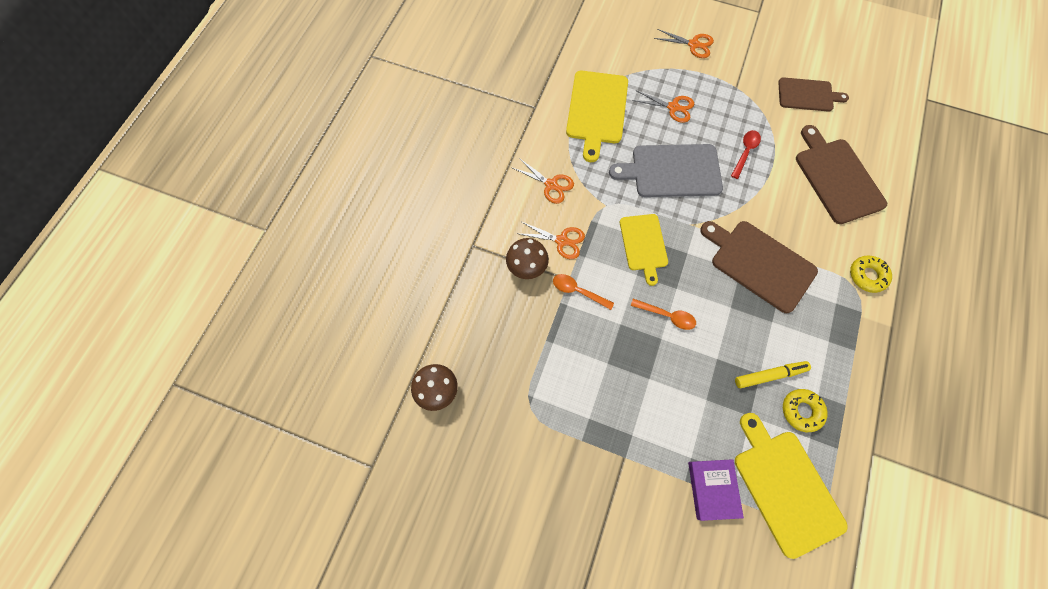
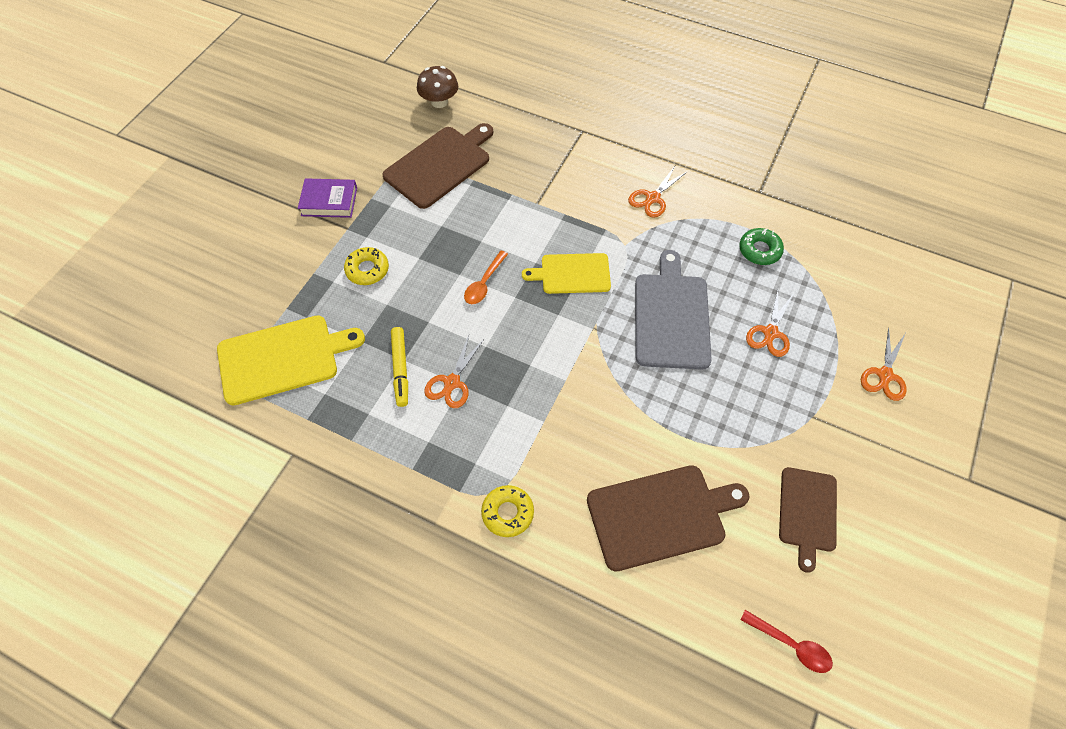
camera: 95 degrees right, 10 degrees down
(527, 266) = (554, 171): brown mushroom -> none
(562, 240) = (582, 201): orange scissors -> orange scissors (452, 382)
(578, 291) = (522, 210): orange spoon -> none
(596, 110) = (759, 250): yellow cutting board -> green donut
(712, 489) = (299, 294): purple book -> purple book (329, 201)
(745, 152) = (701, 405): red spoon -> red spoon (790, 645)
(759, 263) = (537, 388): brown cutting board -> brown cutting board (440, 165)
(801, 411) = (355, 392): yellow donut -> yellow donut (367, 270)

